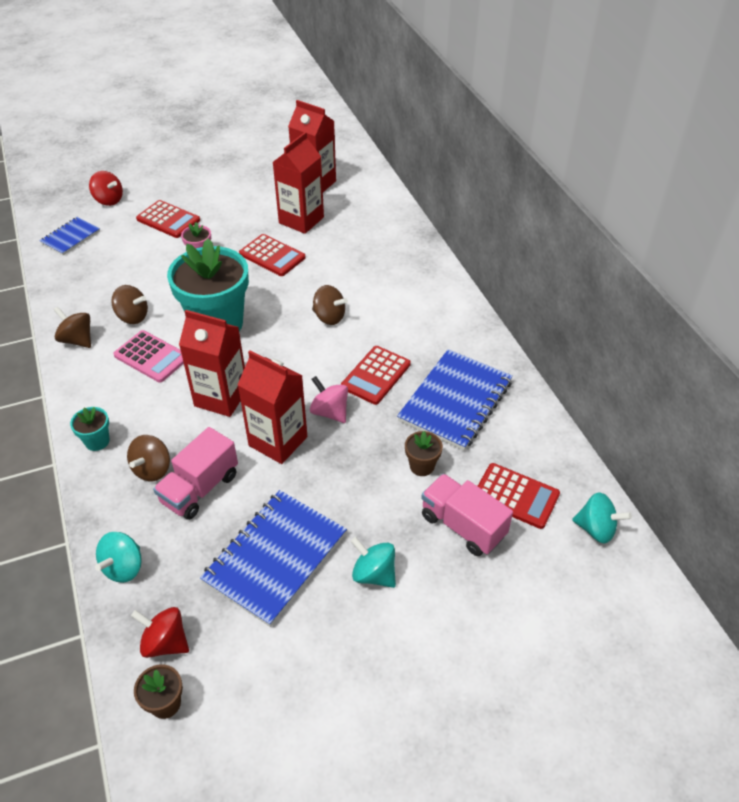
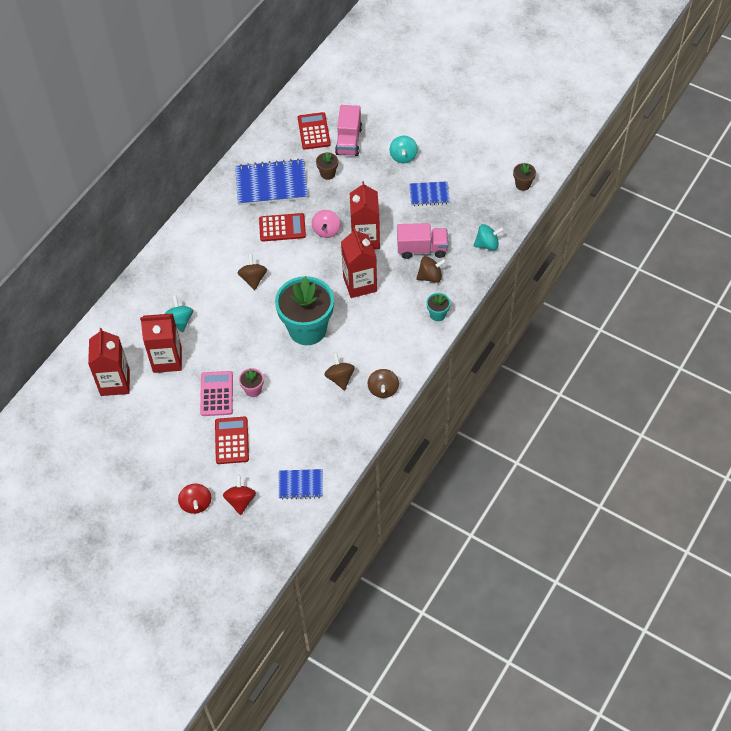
camera: 125 degrees left, 10 degrees up
(151, 357) = (362, 340): pink calculator -> pink calculator (216, 394)
(165, 642) = (502, 203): red spinning top -> red spinning top (196, 504)
(272, 256) = (220, 348): red calculator -> none
(275, 558) = (429, 195): blue notebook -> blue notebook, size x0.55
(596, 529) = (307, 96): turquoise spinning top -> turquoise spinning top (180, 321)

